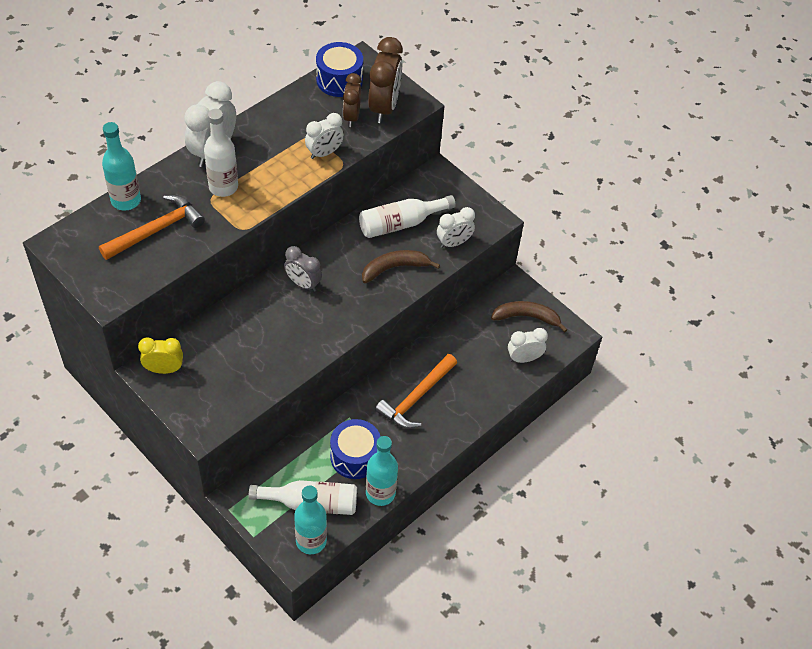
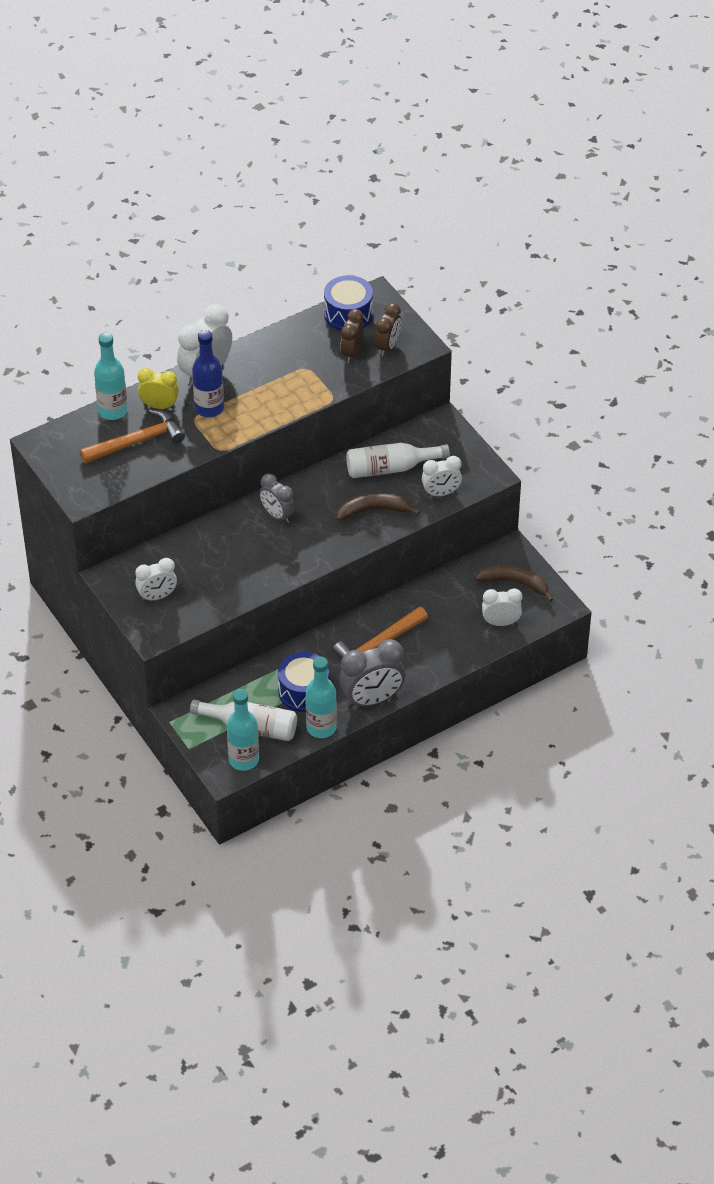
camera: 15 degrees right, 5 degrees down
(164, 369) = (126, 577): yellow clock -> yellow clock (159, 406)
(223, 187) = (209, 408): white bottle -> blue bottle
(324, 153) = (316, 386): white clock -> white clock (157, 596)
(384, 107) = (388, 347): brown clock -> brown clock, size x0.63
(423, 455) = (372, 699): none -> grey clock

